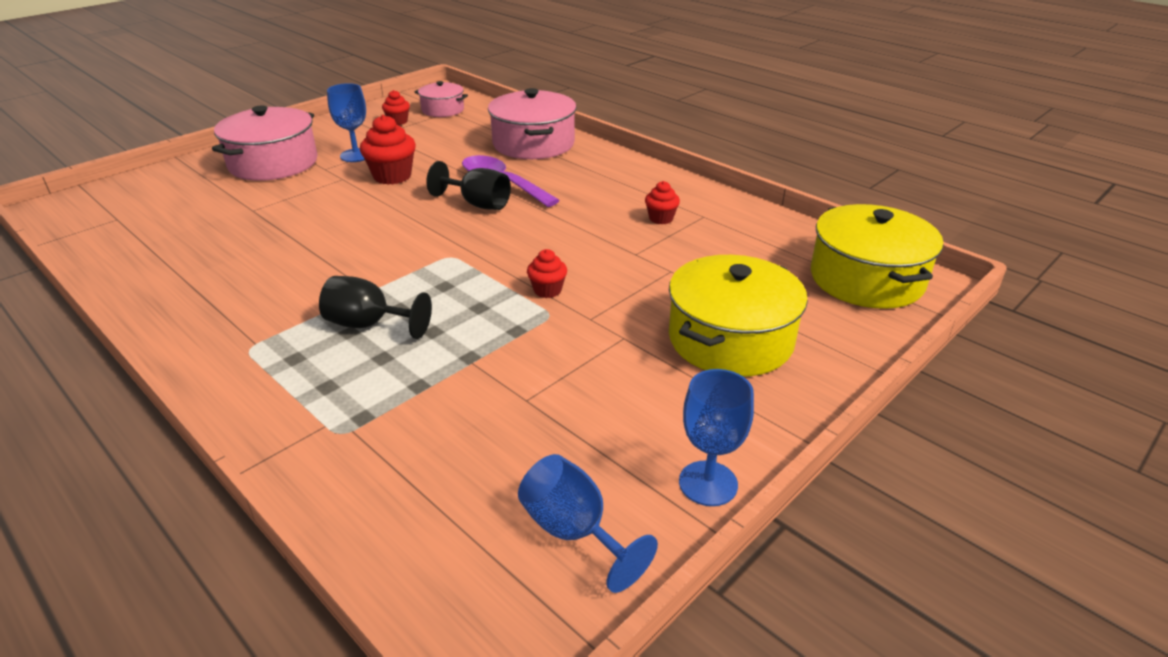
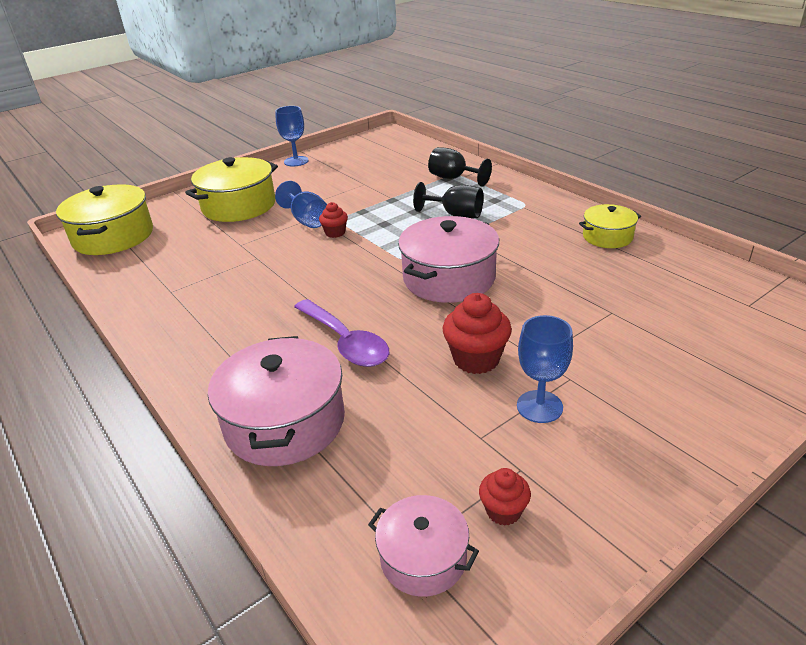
camera: 170 degrees left, 0 degrees up
(177, 290) = (607, 237): none -> yellow pot
(273, 163) = (649, 393): pink pot -> pink pot (449, 278)
(478, 204) = (376, 312): black goblet -> black goblet (453, 178)
(574, 532) = (355, 151): blue goblet -> blue goblet (307, 220)
(661, 218) = (210, 290): red cupcake -> none

